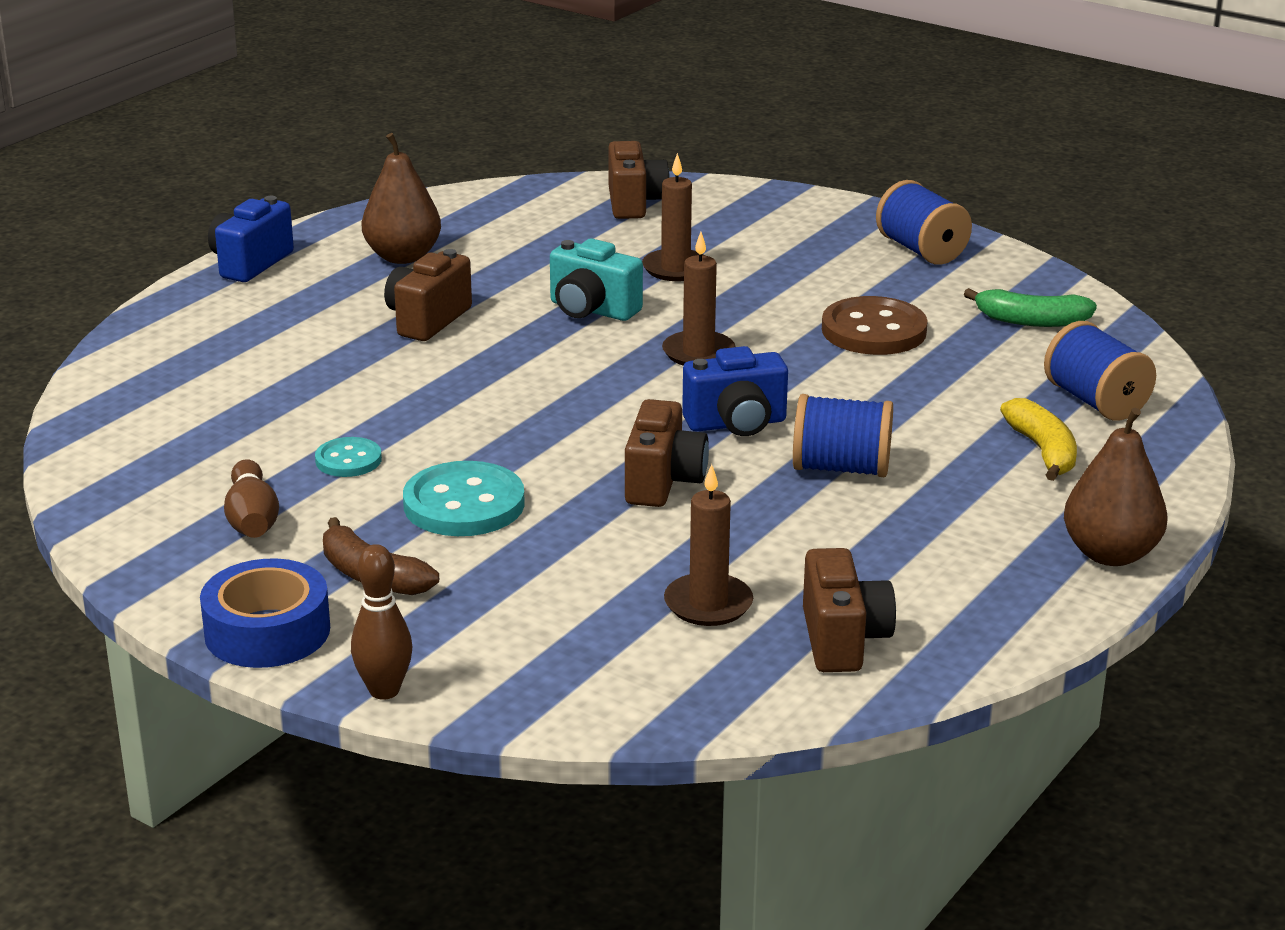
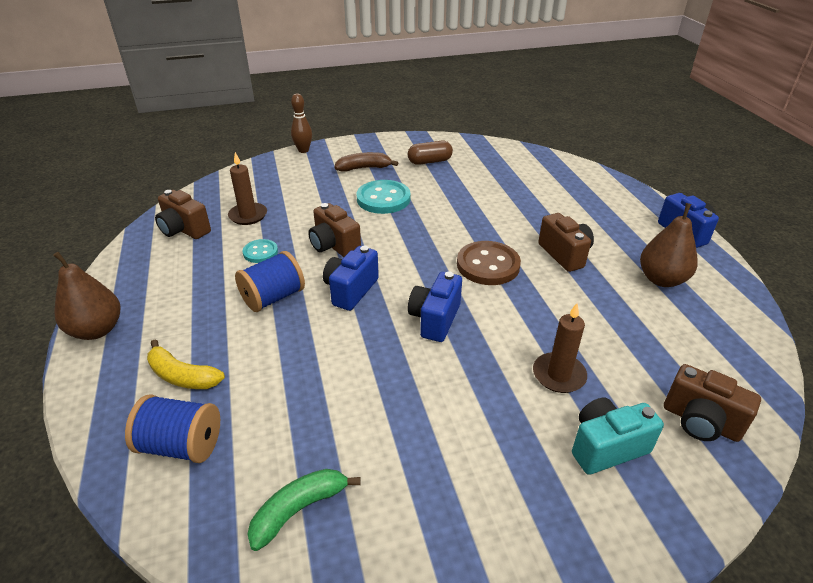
camera: 130 degrees right, 10 degrees up
(252, 519) = (429, 161): brown bowling pin -> brown capsule
(267, 631) = (360, 145): blue tape -> none
(348, 460) = (448, 190): turquoise button -> turquoise button (260, 252)
(592, 310) = (527, 310): turquoise camera -> turquoise camera (606, 447)
(698, 353) = (435, 319): brown candle -> blue camera
(874, 331) = (381, 409): brown button -> brown button (488, 265)
(921, 250) = (476, 544): blue spool -> none

